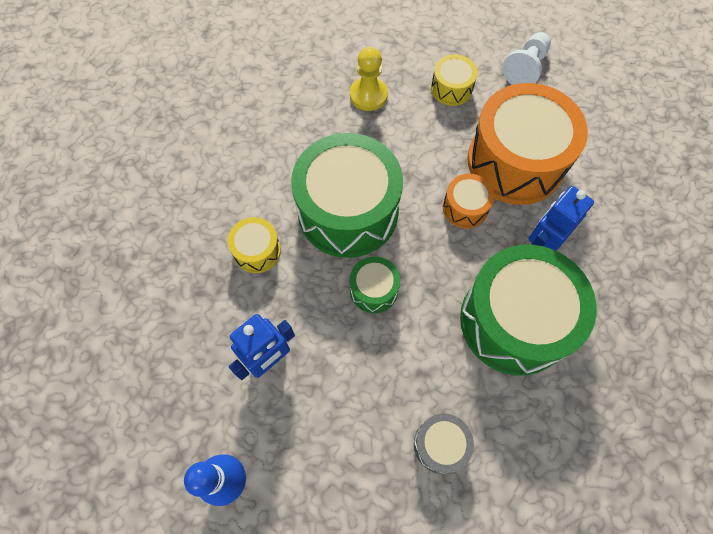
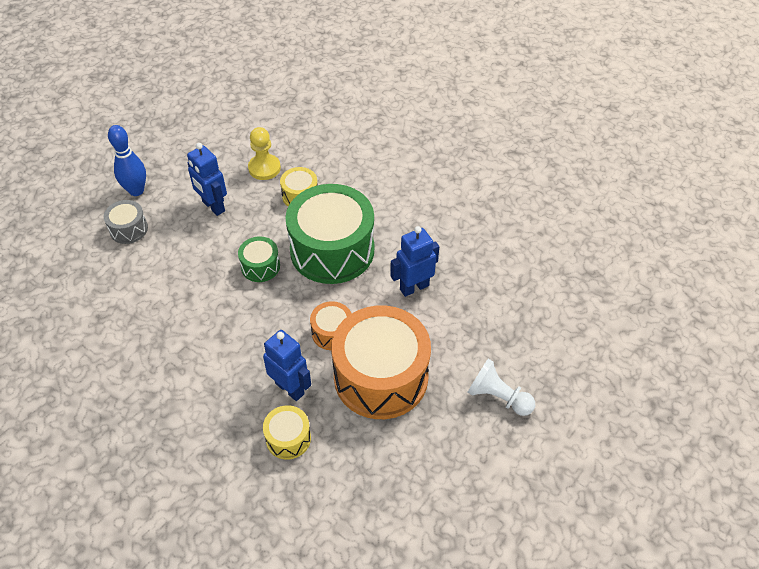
camera: 90 degrees right, 15 degrees down
(368, 95) = (453, 264): yellow pawn -> yellow pawn (264, 168)
(400, 131) = (414, 287): none -> blue robot
(440, 445) = (133, 304): grey drum -> grey drum (128, 229)
(451, 88) = (465, 329): yellow drum -> yellow drum (288, 438)
(514, 321) = (222, 361): green drum -> none

